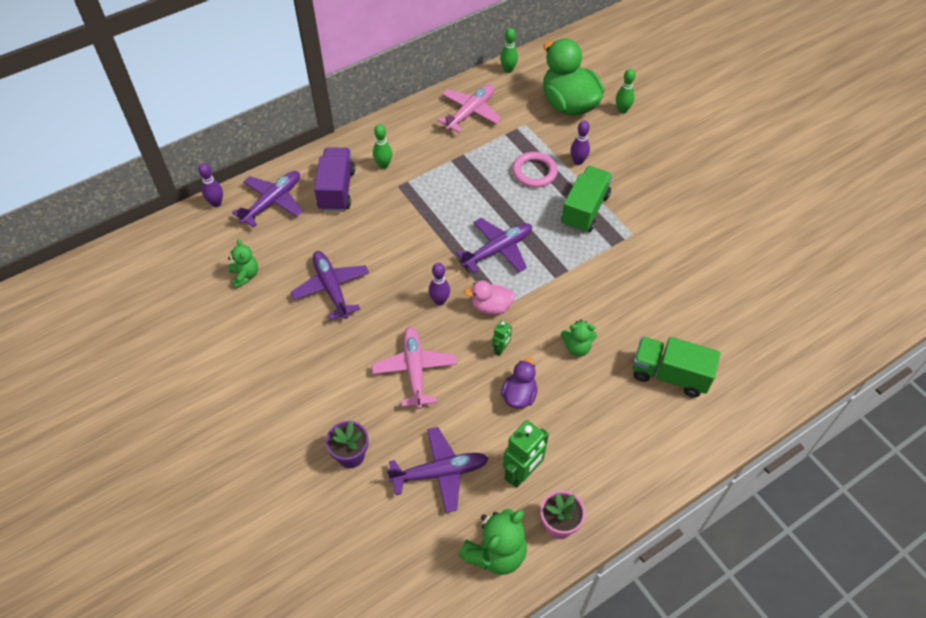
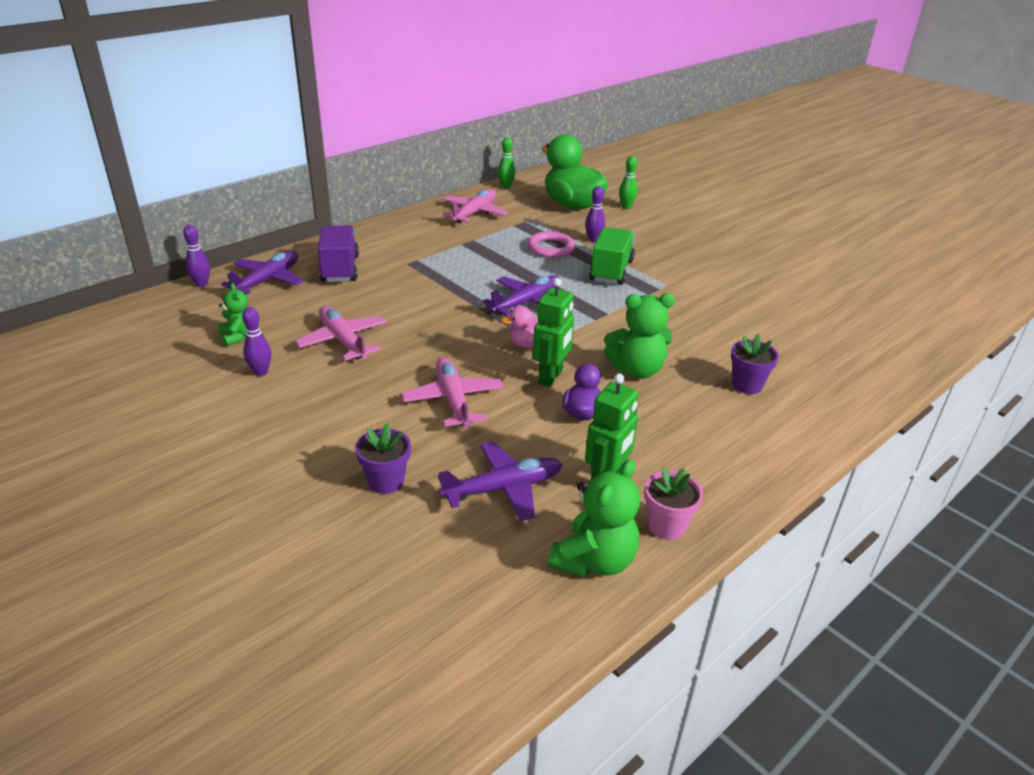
camera: 10 degrees left, 20 degrees down
(331, 288) = (343, 341): purple plane -> pink plane
(383, 165) = (389, 250): green bowling pin -> none
(439, 301) = (471, 343): purple bowling pin -> purple bowling pin (261, 372)
(501, 349) = (551, 377): green robot -> green robot, size x1.89
(577, 347) = (636, 370): green teddy bear -> green teddy bear, size x1.66
(669, 375) = (747, 385): green truck -> purple flower pot

